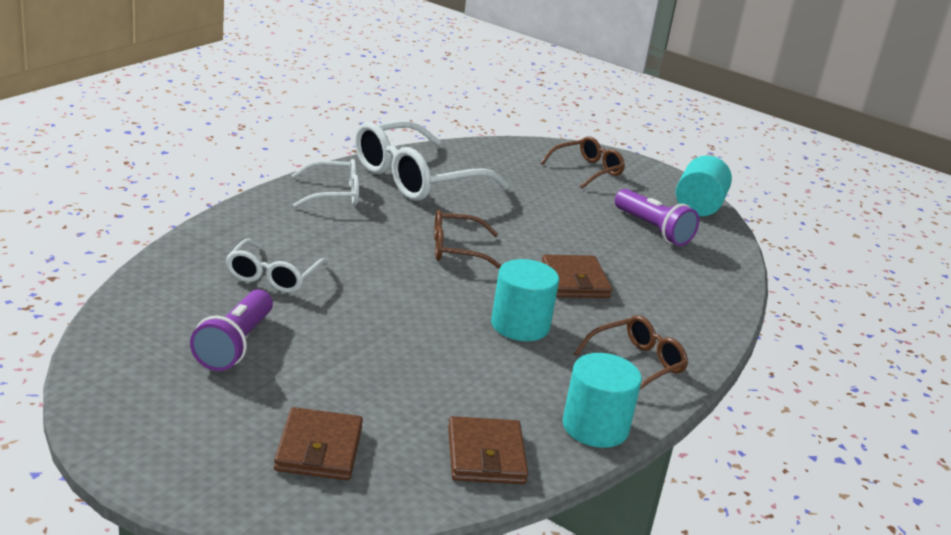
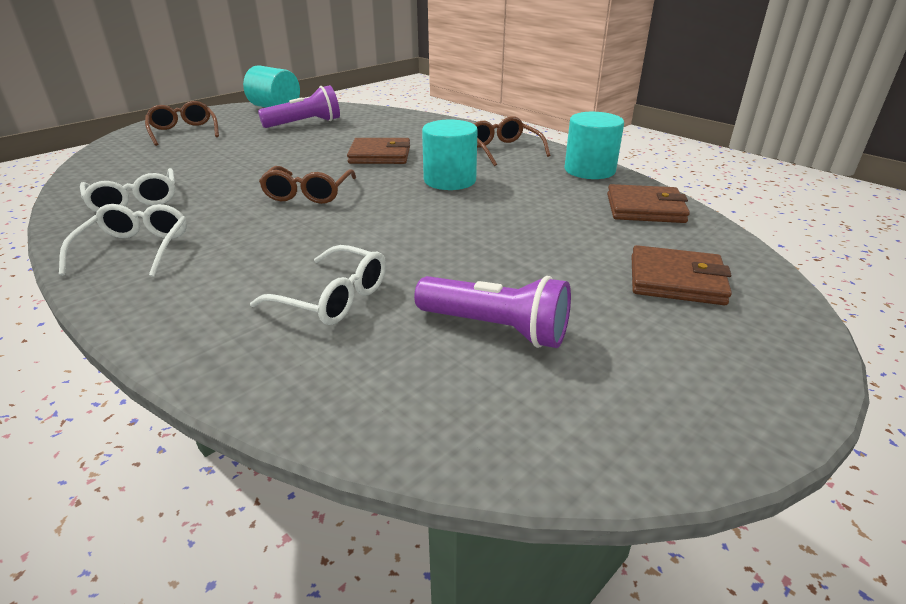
camera: 75 degrees left, 5 degrees up
(416, 178) = (134, 201): white glasses -> white glasses, size x0.55

